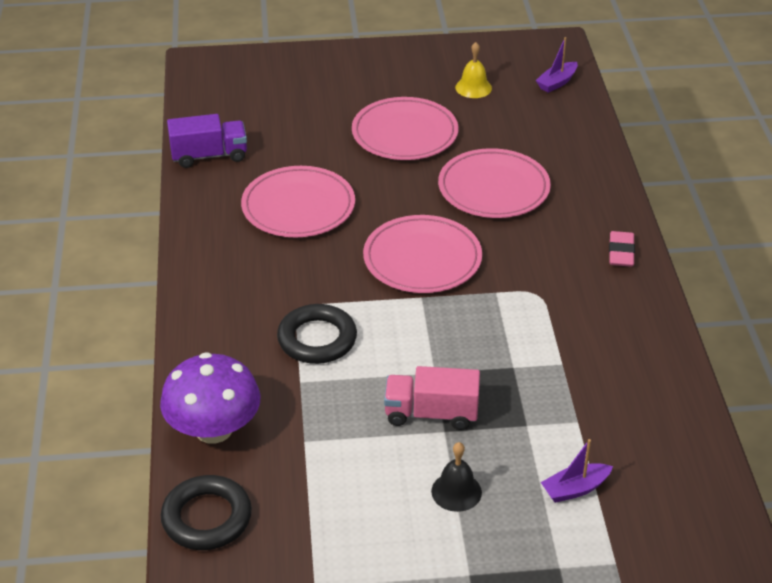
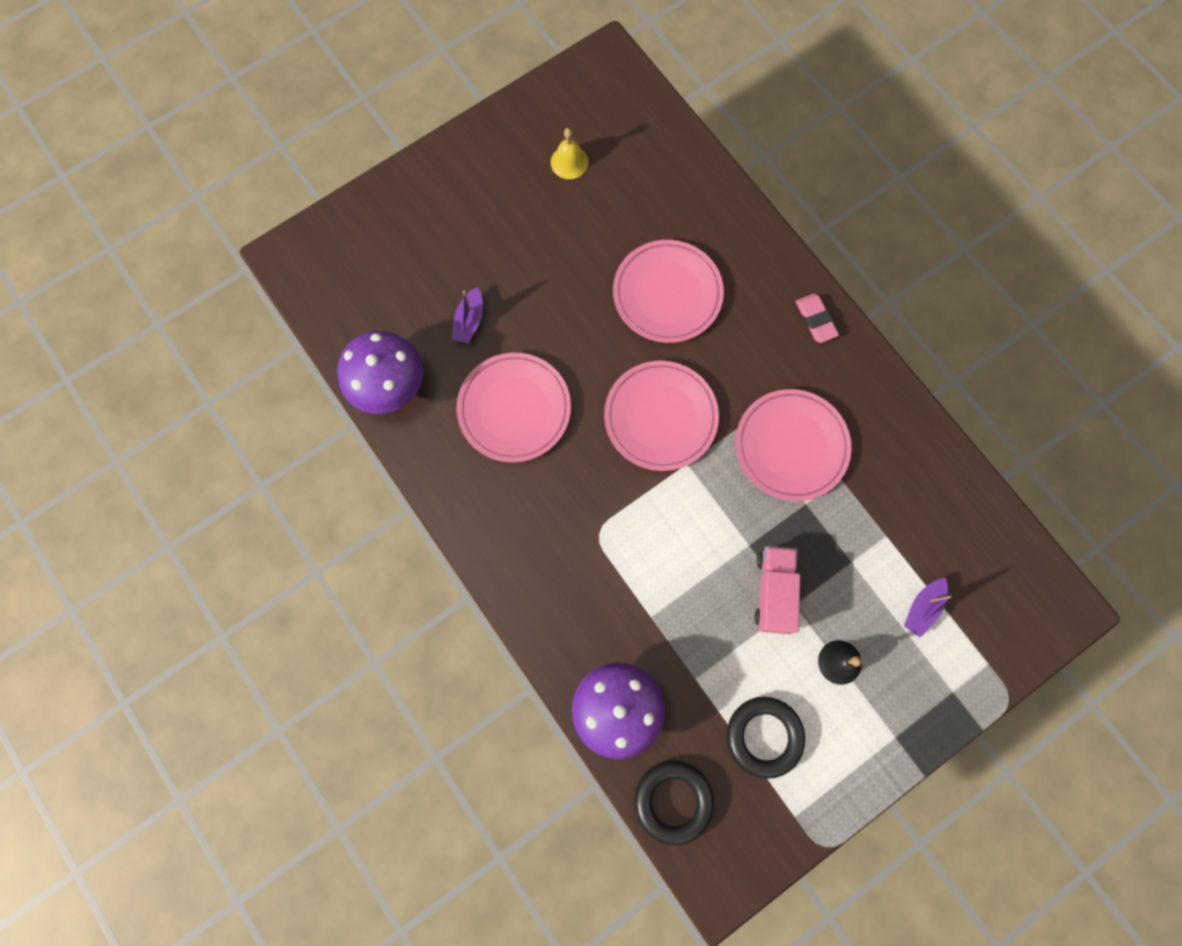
camera: 30 degrees left, 35 degrees up
(209, 156) = (388, 385): purple truck -> purple mushroom
(317, 339) = (634, 561): black ring -> black ring (764, 736)
(405, 133) = (546, 260): pink plate -> pink plate (791, 446)
(431, 414) = (773, 592): pink truck -> pink truck turned 120 degrees clockwise
(557, 83) = (639, 117): purple boat -> purple boat (469, 321)

